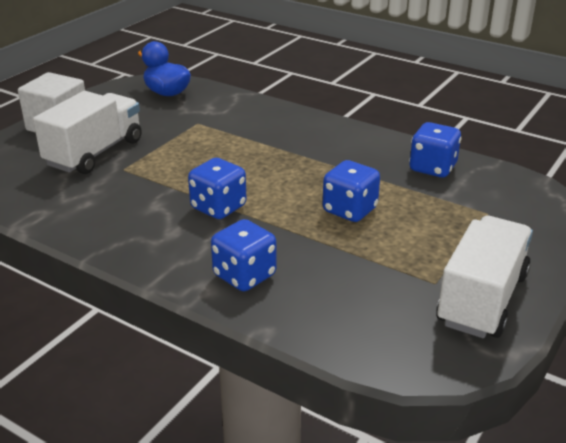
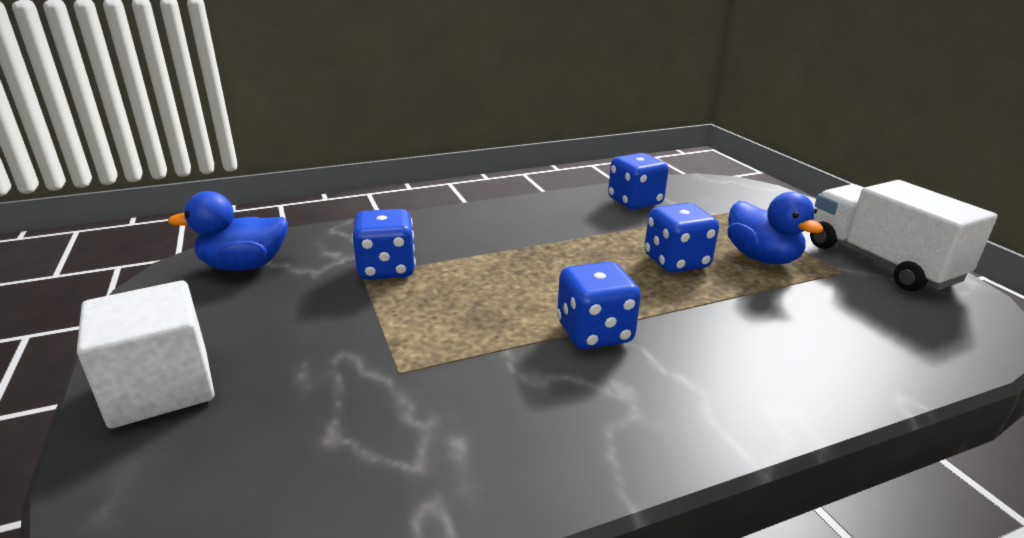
camera: 55 degrees left, 5 degrees down
(94, 153) = (313, 381): white truck -> none
(244, 275) = (772, 371): blue dice -> blue dice (386, 269)
(408, 242) = (761, 258): none -> blue duck

